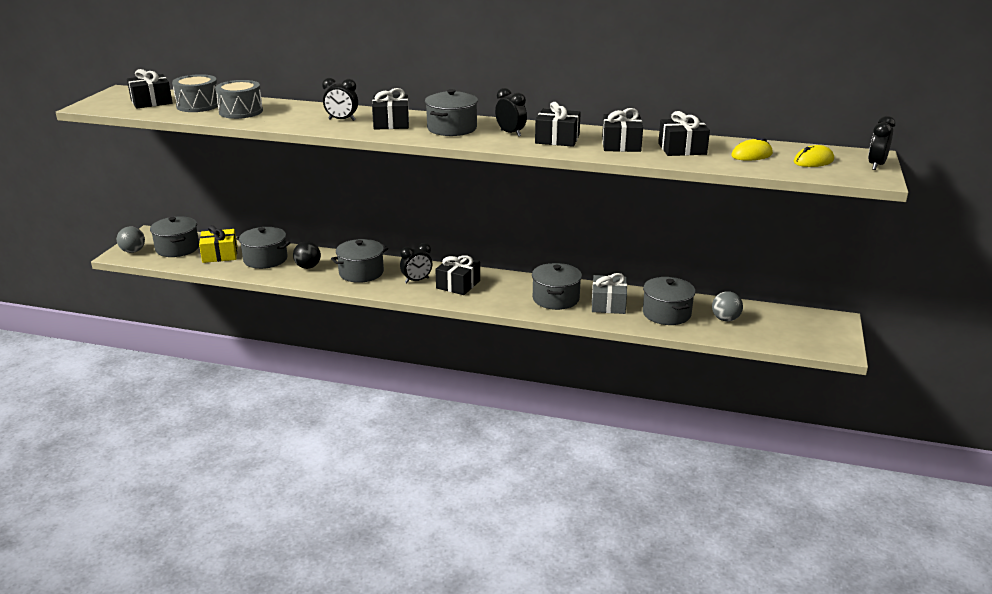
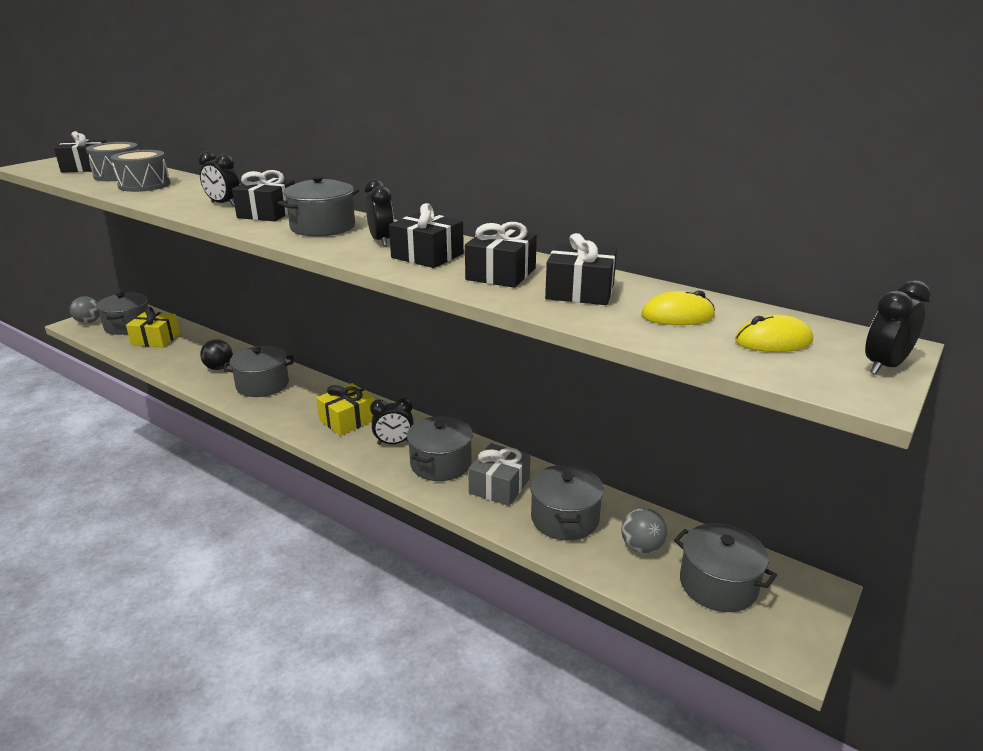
camera: 20 degrees right, 0 degrees up
(265, 259) = (190, 352): grey pot -> grey pot (718, 584)
(417, 280) = (309, 406): black clock -> black clock (394, 443)
(458, 284) = (347, 420): black gift -> yellow gift

